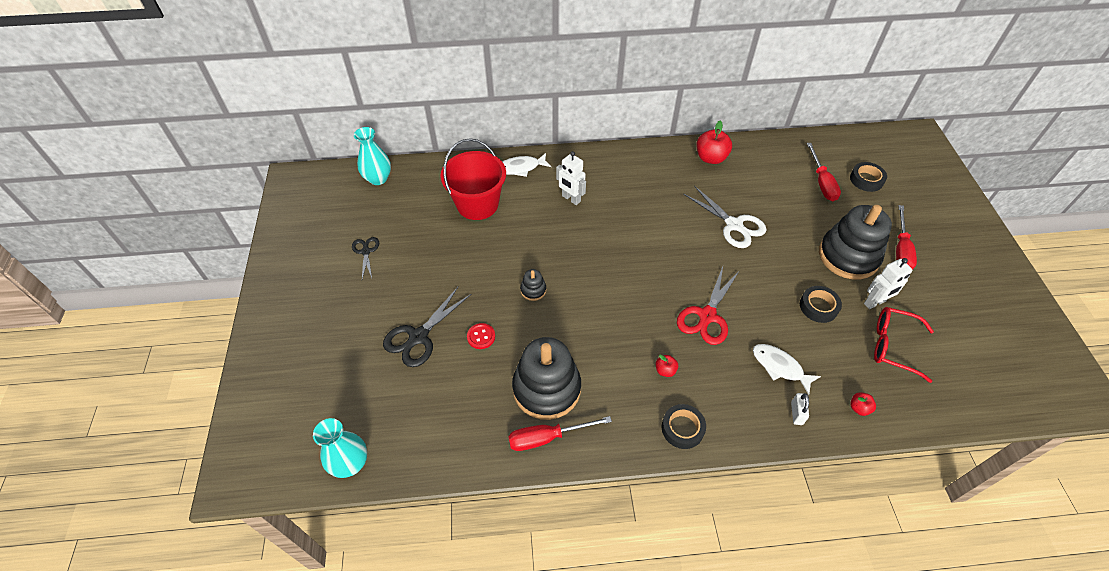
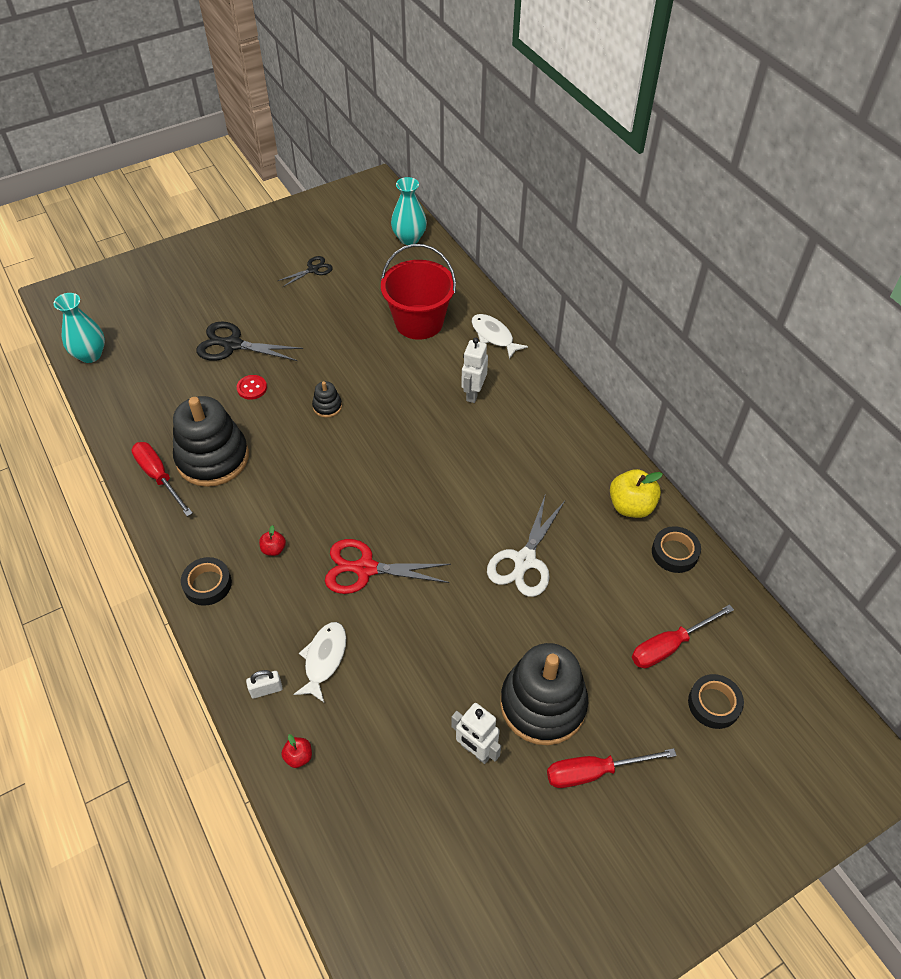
camera: 65 degrees right, 0 degrees up
(710, 158) = (631, 506): red apple -> yellow apple
(818, 307) = (436, 684): black tape -> black tape (674, 552)
(893, 346) = (412, 785): red glasses -> none

